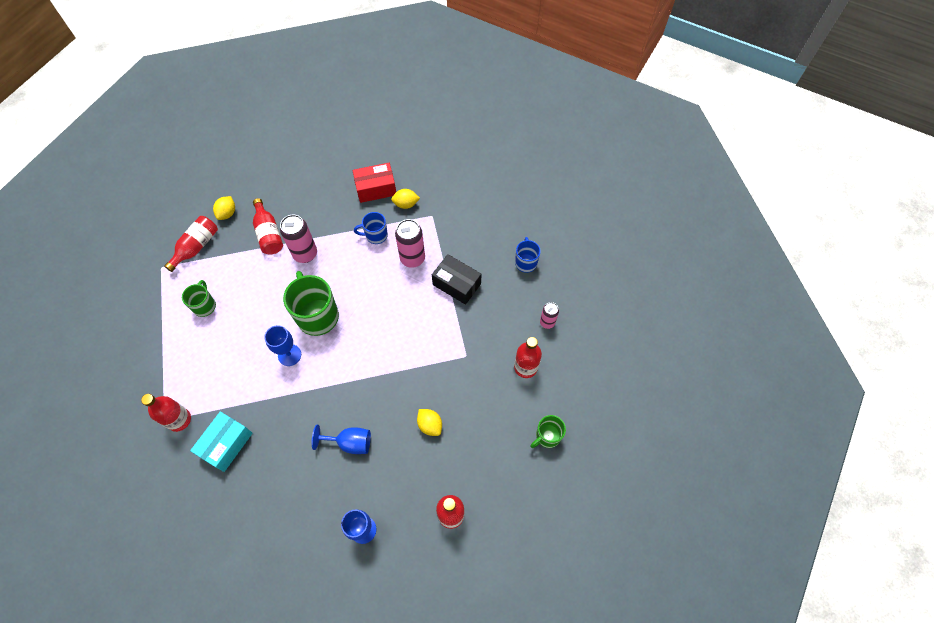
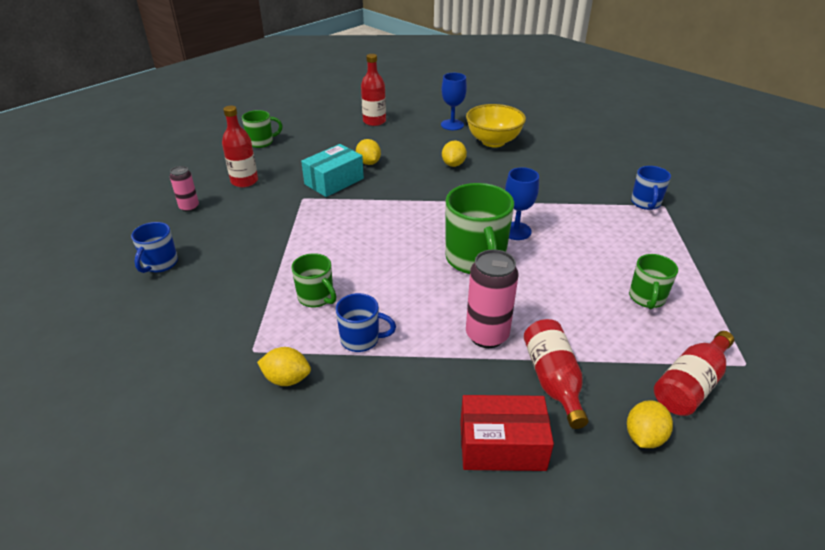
camera: 165 degrees left, 25 degrees down
(179, 420) = (645, 203): red bottle -> blue mug
(226, 444) = (585, 181): turquoise box -> turquoise box (334, 181)
(315, 500) = (493, 142): none -> yellow bowl
(350, 443) = (453, 164): blue goblet -> yellow lemon
(376, 188) = (330, 421): red box -> red box (502, 445)
(412, 258) = (316, 297): pink can -> green mug
(456, 284) = (271, 258): black box -> none

